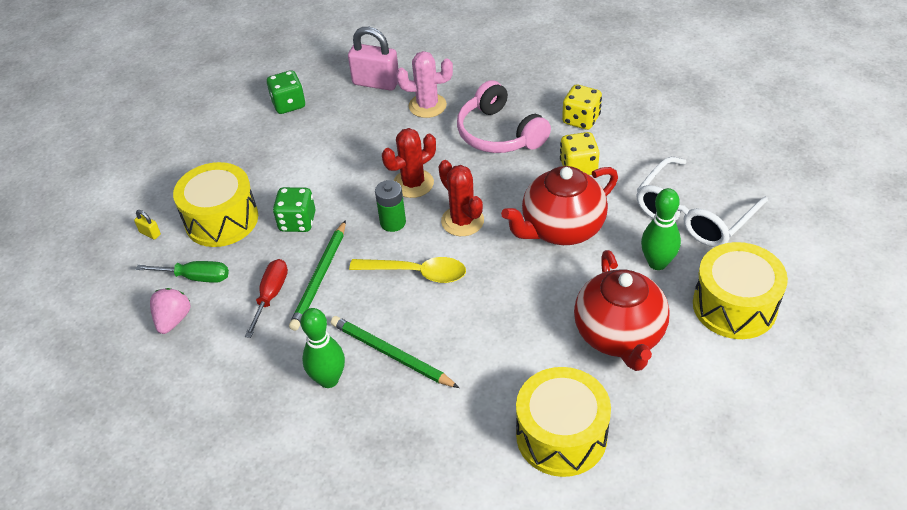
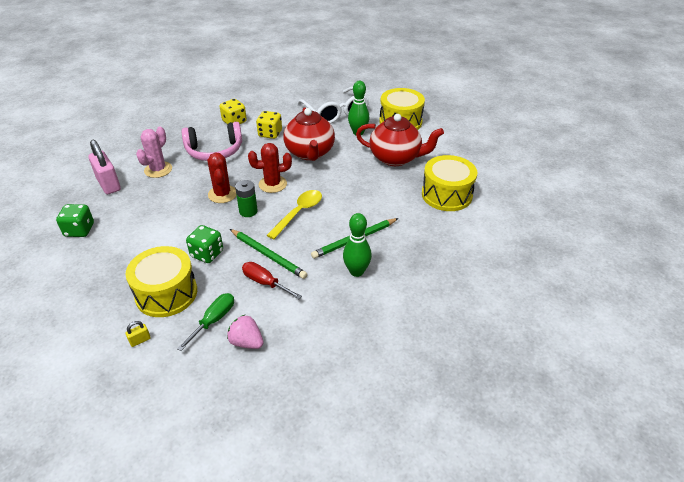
camera: 70 degrees left, 5 degrees down
(376, 83) = (108, 184): pink padlock -> pink padlock turned 75 degrees counterclockwise

